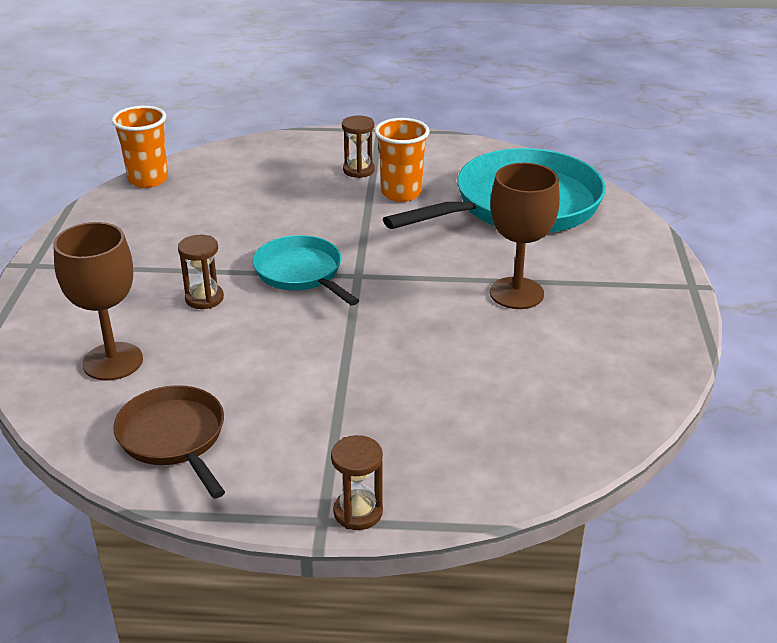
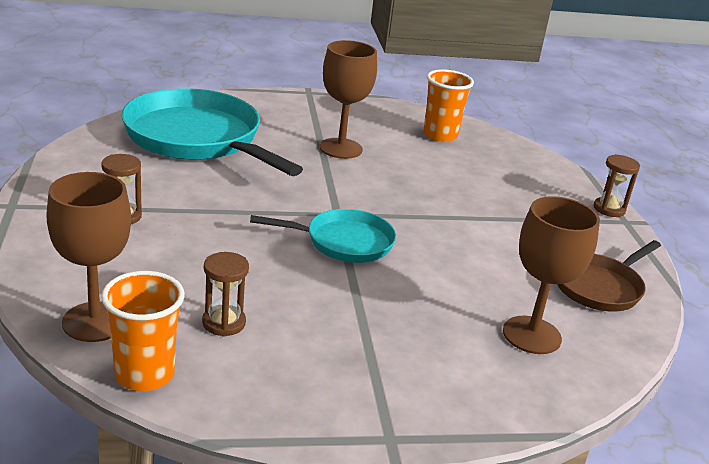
camera: 105 degrees left, 5 degrees down
(204, 298) = (408, 293): brown hourglass -> brown hourglass (224, 323)
(213, 163) = (95, 322): none -> brown goblet
(301, 273) = (344, 242): turquoise pan -> turquoise pan turned 135 degrees counterclockwise
(401, 193) = (177, 192): orange cup -> orange cup (440, 135)

